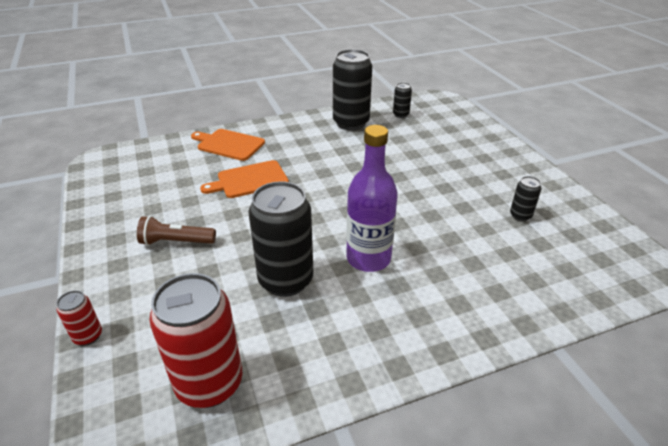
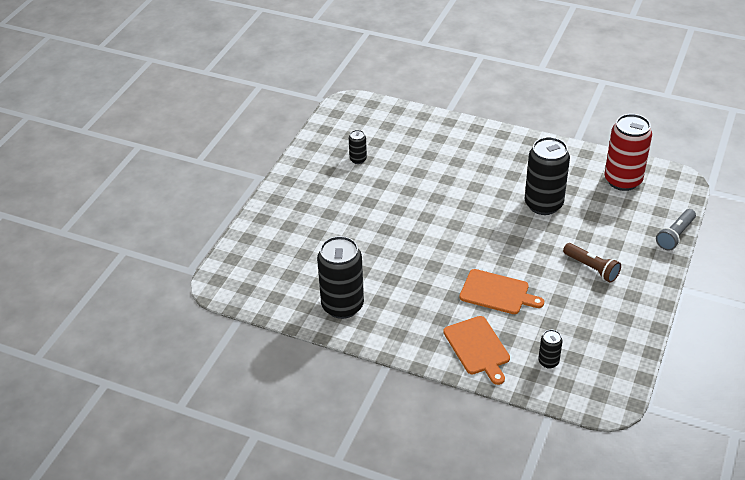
camera: 135 degrees left, 5 degrees up
(88, 336) = (675, 235): red can -> grey flashlight
(368, 258) = (483, 189): purple bottle -> none
(400, 114) = (286, 288): black can -> black can (548, 362)

